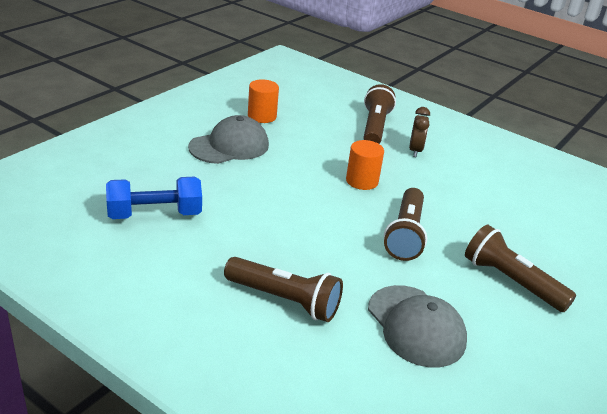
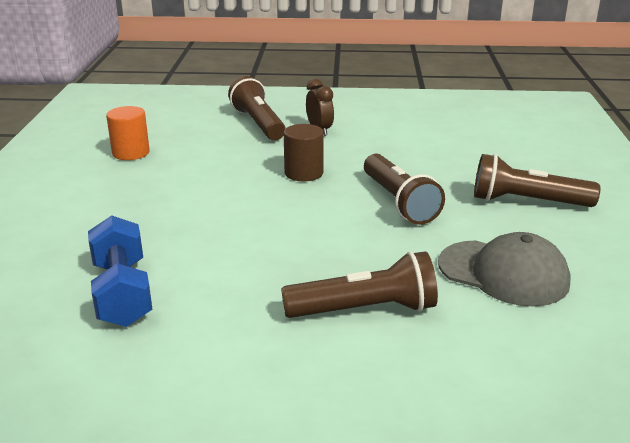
camera: 30 degrees left, 5 degrees down
(155, 214) = (122, 293): blue dumbbell -> blue dumbbell turned 60 degrees counterclockwise
(229, 146) = (128, 192): grey cap -> none
(362, 181) = (303, 173): orange cylinder -> brown cylinder

